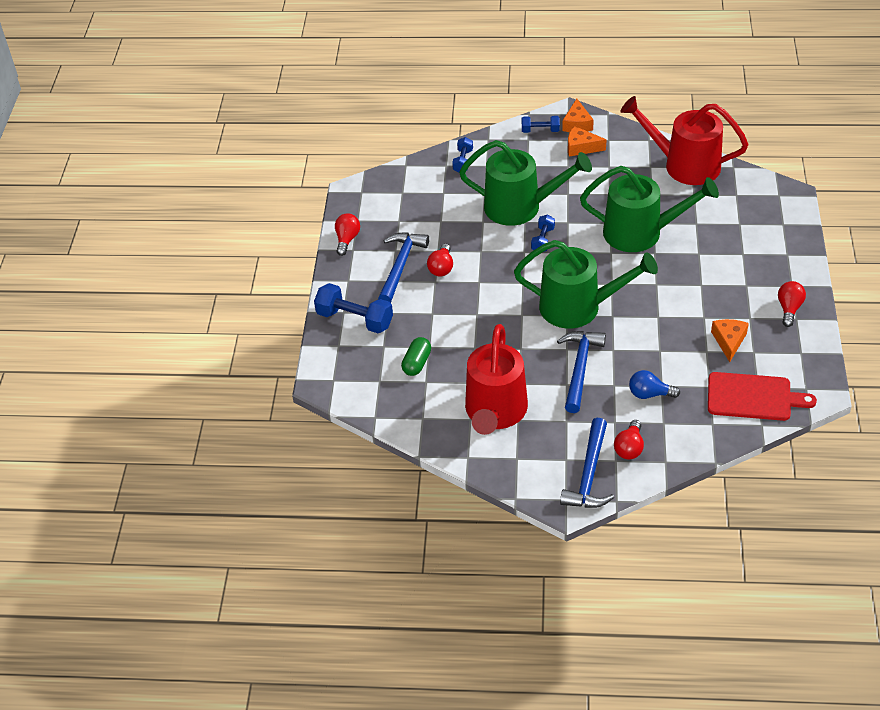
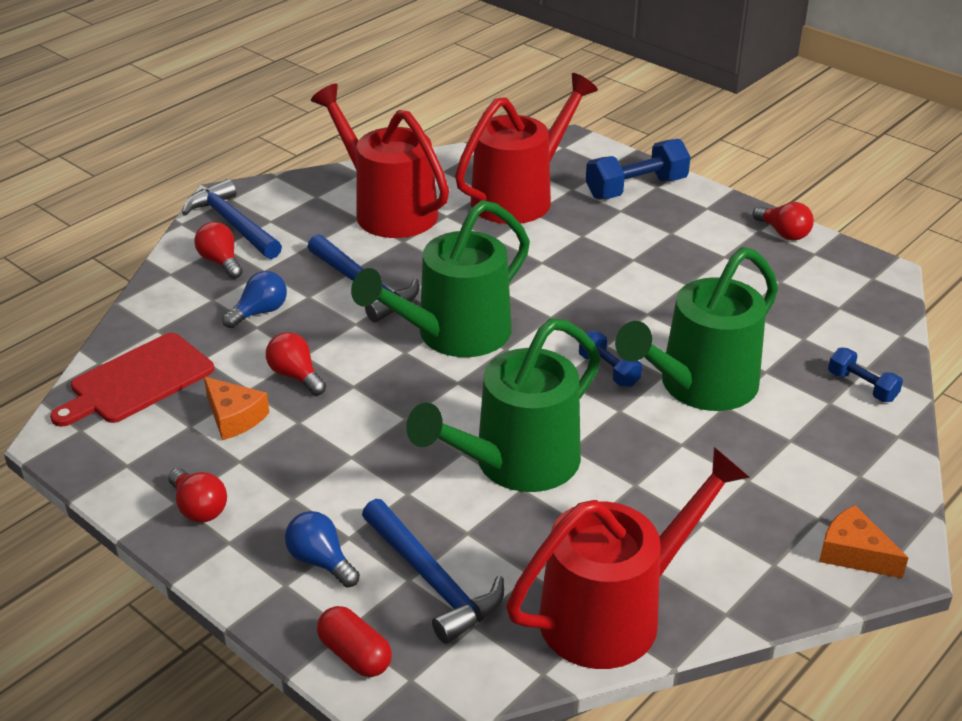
camera: 125 degrees right, 10 degrees down
(401, 266) = (690, 248): blue hammer -> blue hammer (432, 581)
(417, 363) = (520, 197): green capsule -> red watering can
(441, 268) = (652, 273): red light bulb -> red light bulb (296, 376)
(540, 130) = (872, 501): blue dumbbell -> none
(581, 147) = (782, 521): orange cheese -> none
(764, 252) = (321, 561): none -> blue light bulb
(789, 214) = (355, 655): none -> red capsule

